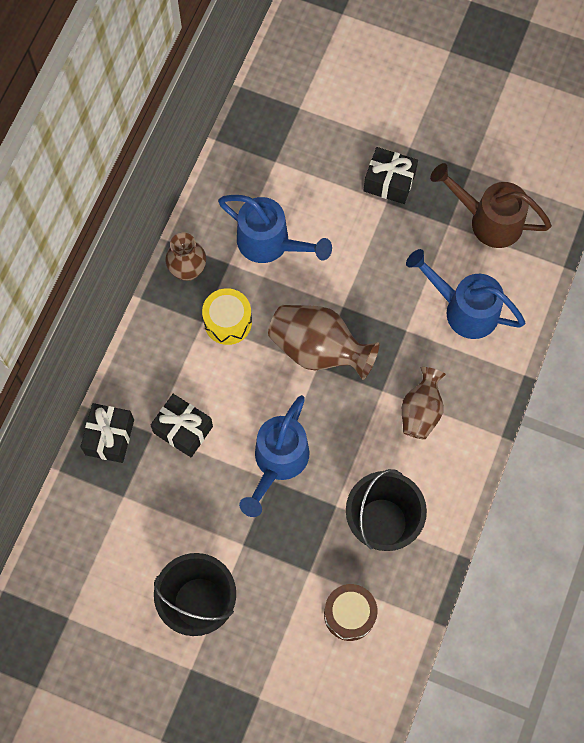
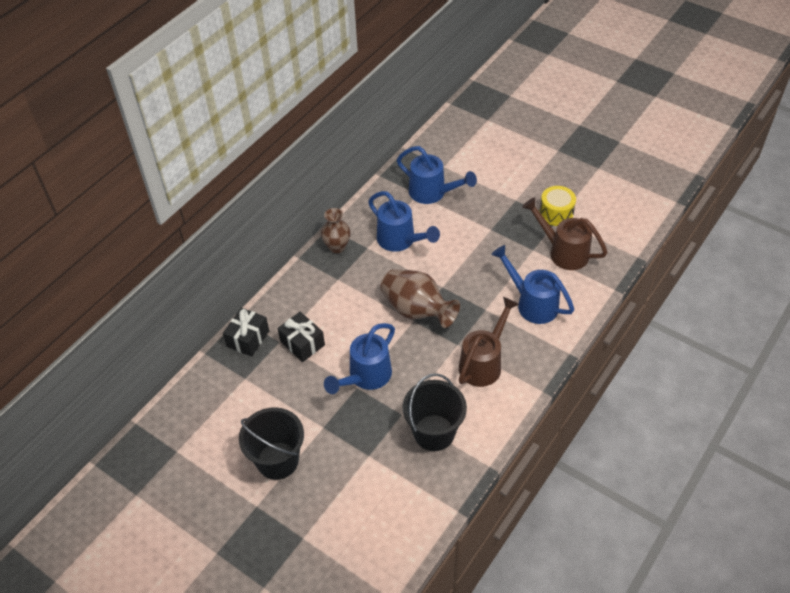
camera: 15 degrees right, 20 degrees down
(228, 322) = (355, 282): yellow drum -> yellow drum (556, 213)
(294, 156) = (432, 193): none -> blue watering can
(349, 614) = (391, 492): brown drum -> none
(389, 182) = (496, 218): black gift -> none
(421, 411) = (483, 363): brown vase -> brown watering can

